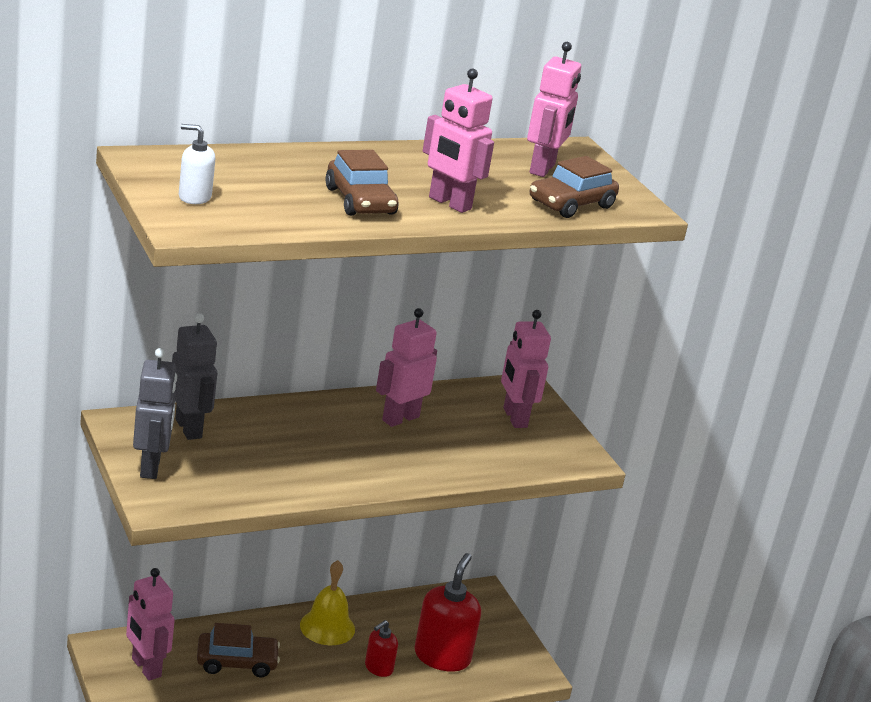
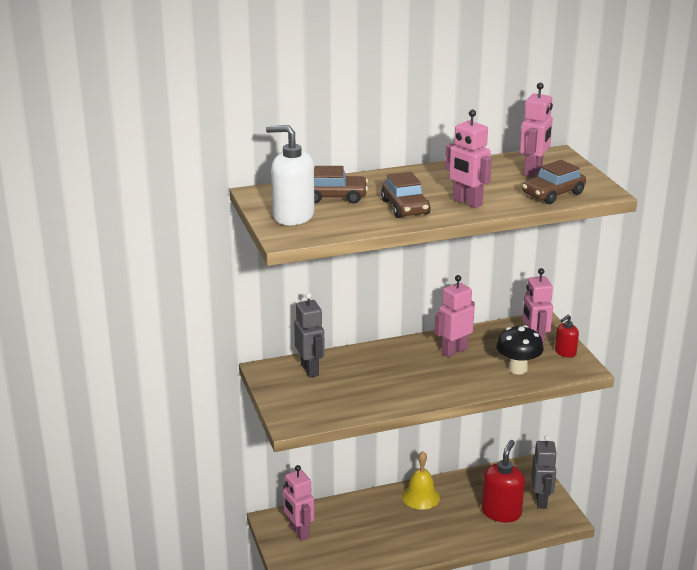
camera: 10 degrees right, 0 degrees up
(151, 467) = (285, 398): grey robot -> grey robot (541, 501)
(194, 197) = (293, 216): white soap dispenser -> white soap dispenser, size x1.87
(236, 662) = (360, 525): brown car -> brown car (334, 197)
(378, 668) = (457, 523): red soap dispenser -> red soap dispenser (565, 352)
(491, 452) = (518, 369): none -> black mushroom

